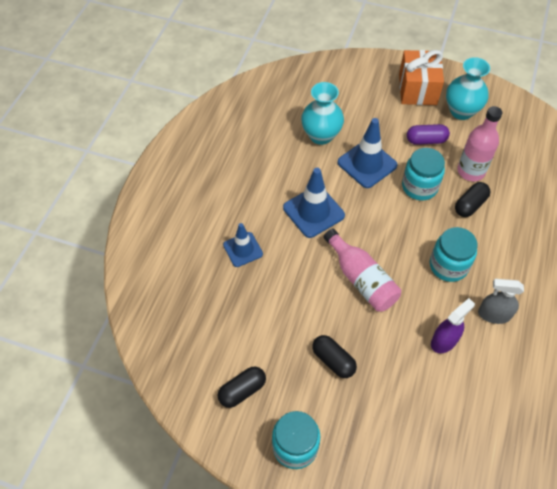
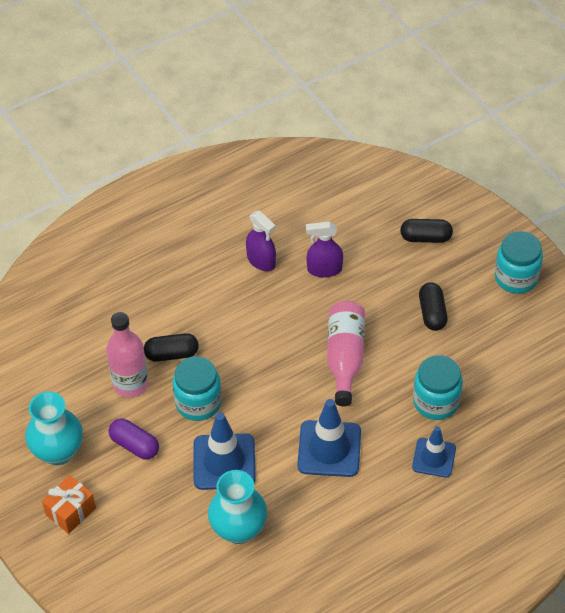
camera: 140 degrees left, 5 degrees down
(242, 390) = (529, 340): black capsule -> black capsule (425, 238)
(417, 89) = (71, 511): orange gift -> orange gift, size x0.63
(448, 266) = (255, 318): turquoise jar -> turquoise jar (436, 402)
(494, 314) = (261, 260): grey spray bottle -> purple spray bottle

